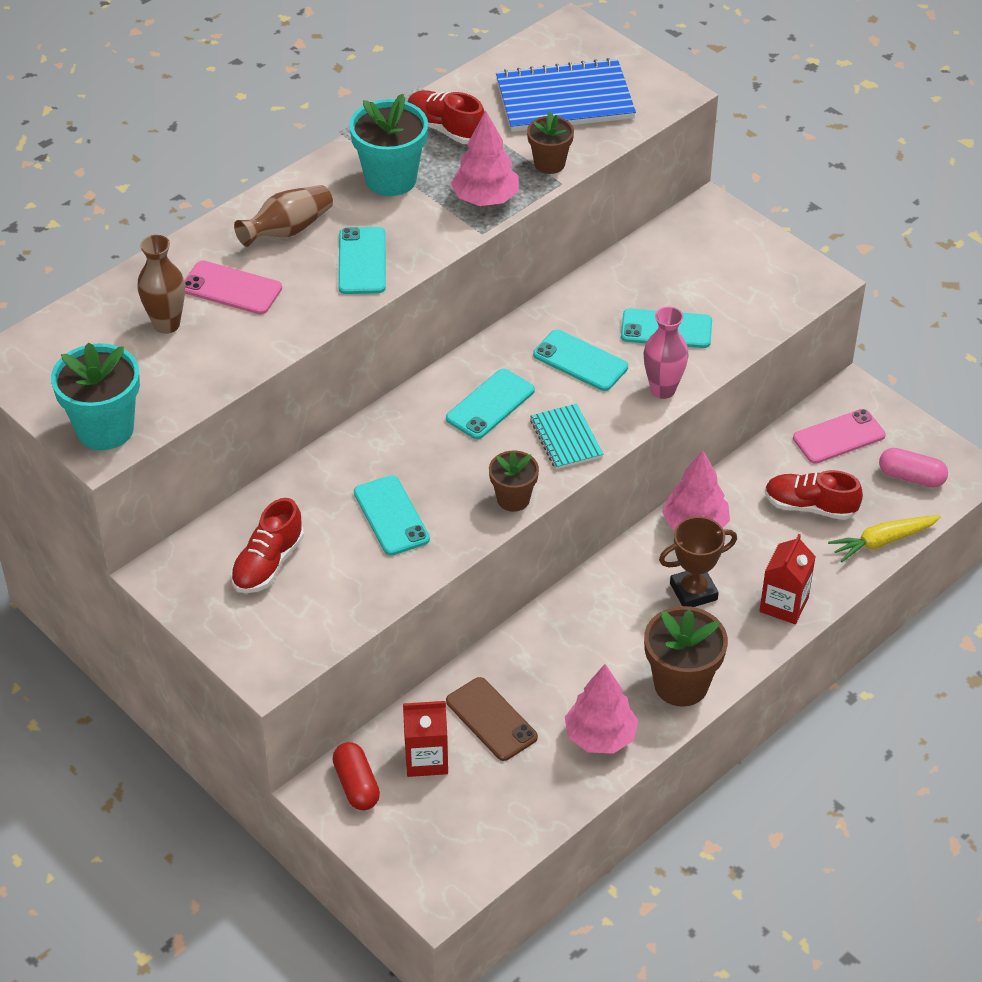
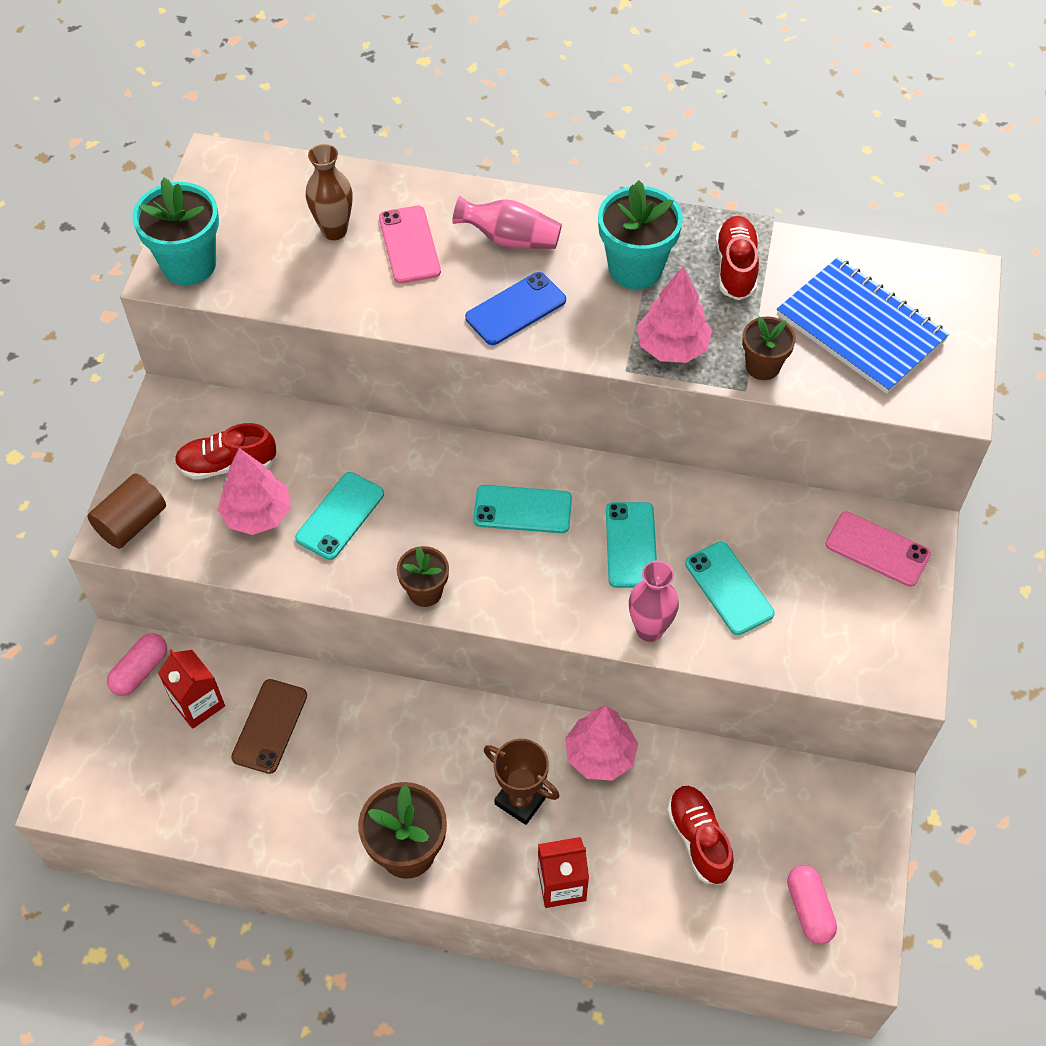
camera: 55 degrees right, 10 degrees up
(267, 655) = (132, 523): none -> brown cylinder
(287, 230) = (509, 239): brown vase -> pink vase
(356, 785) = (140, 671): red capsule -> pink capsule
(362, 261) = (515, 309): turquoise phone -> blue phone
(566, 438) = (527, 589): turquoise notebook -> none
(600, 736) = (306, 820): pink tree -> pink tree (257, 515)
(838, 437) = (807, 815): pink phone -> pink phone (877, 549)
(882, 541) = (705, 929): yellow carrot -> none

